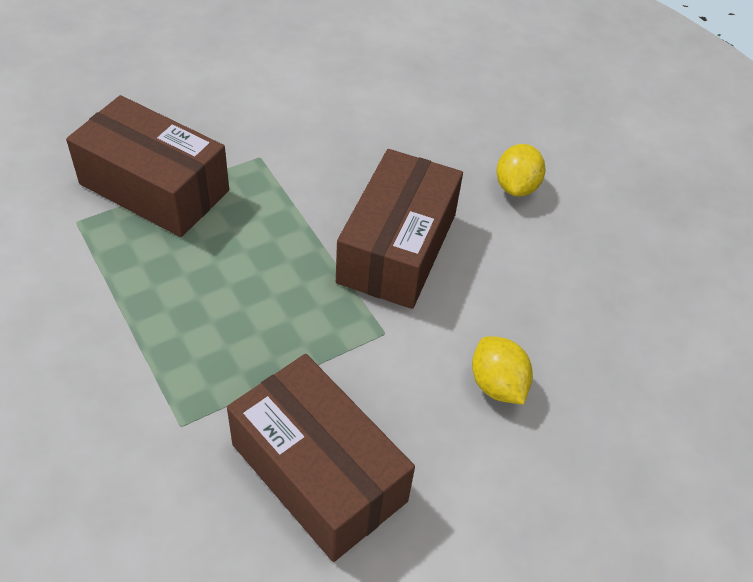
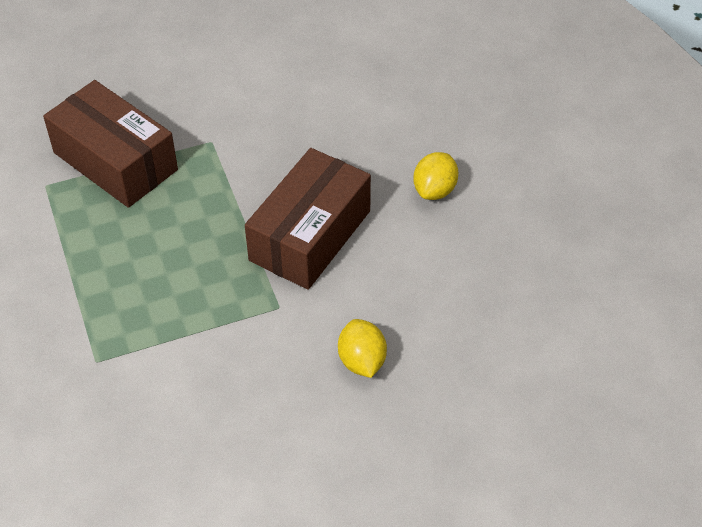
camera: 15 degrees right, 0 degrees up
(318, 473) = (195, 411): brown box -> none

